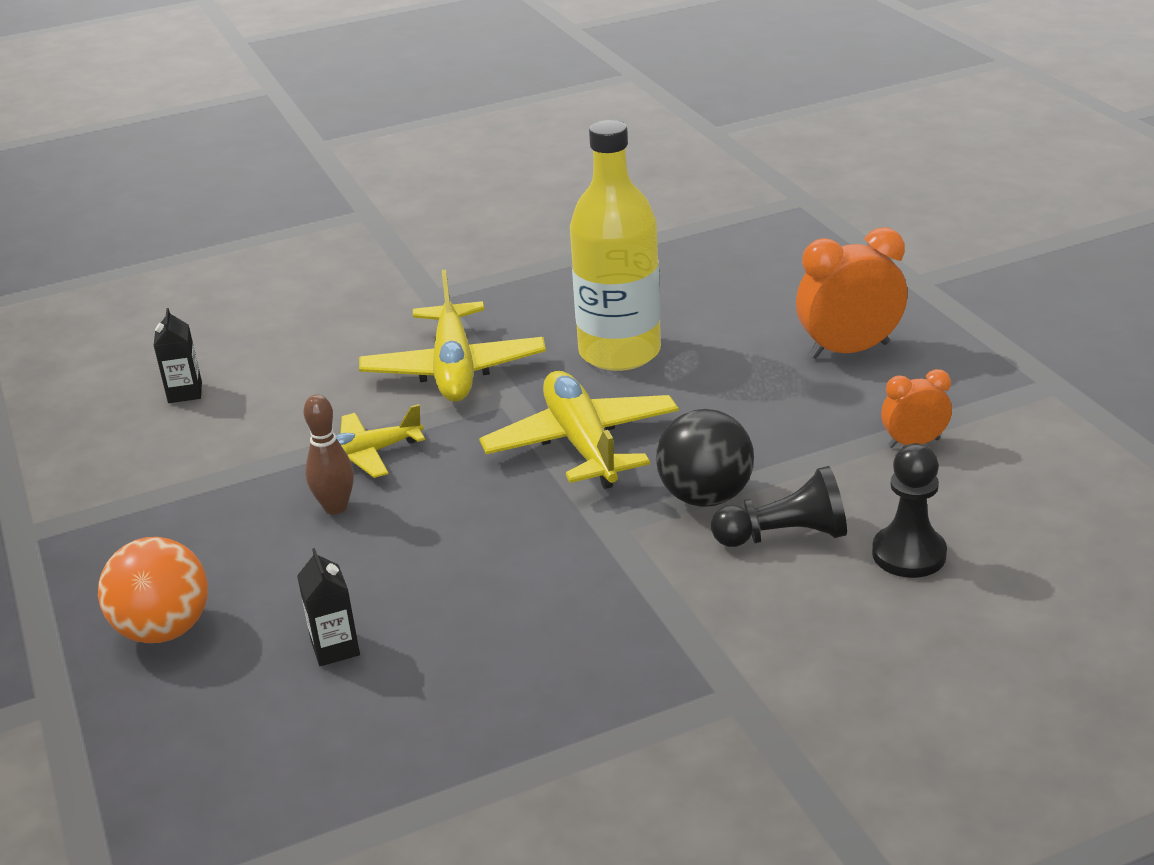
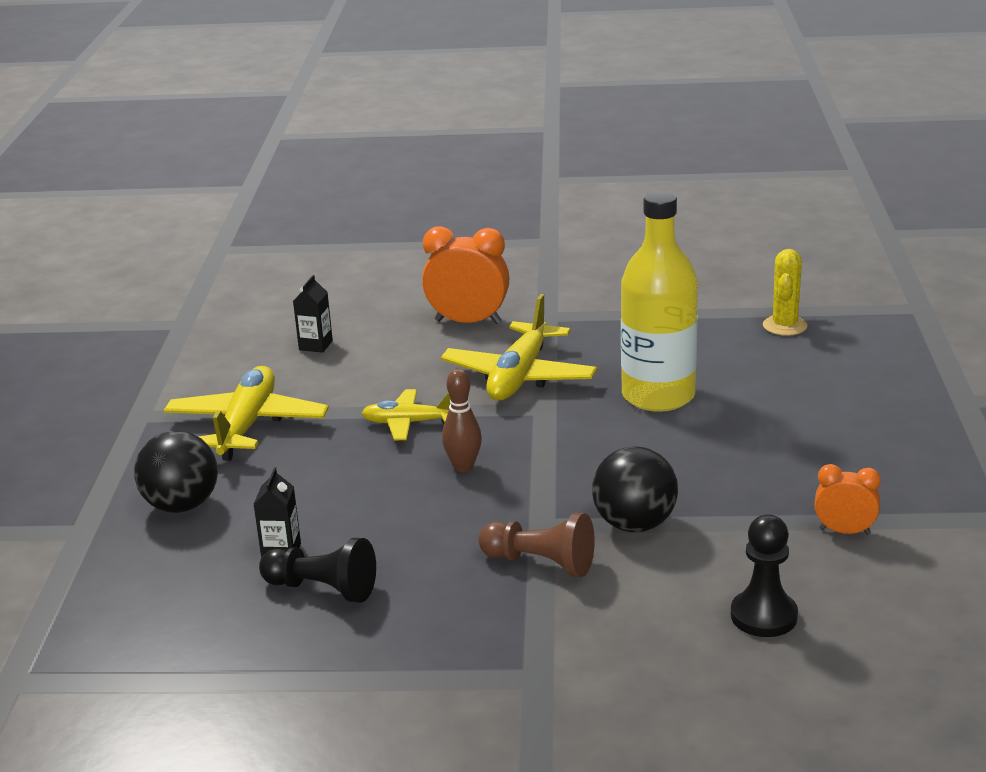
camera: 25 degrees right, 5 degrees down
(164, 630) = (182, 505): orange ball -> black ball
(335, 507) = (356, 455): brown bowling pin -> brown bowling pin (463, 467)
(582, 444) = (571, 458): yellow plane -> yellow plane (247, 426)
(641, 568) = (541, 563): none -> brown pawn
(688, 247) = (784, 326): none -> yellow cactus
(785, 536) = (673, 572): black pawn -> black pawn (322, 589)
(849, 350) = (853, 442): orange clock -> orange clock (468, 322)

